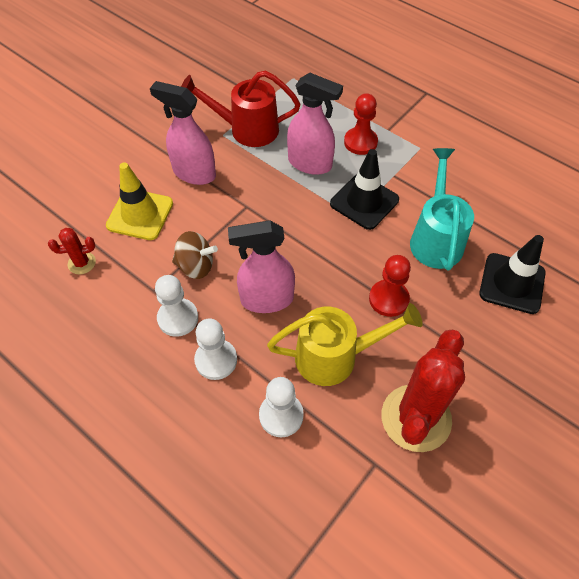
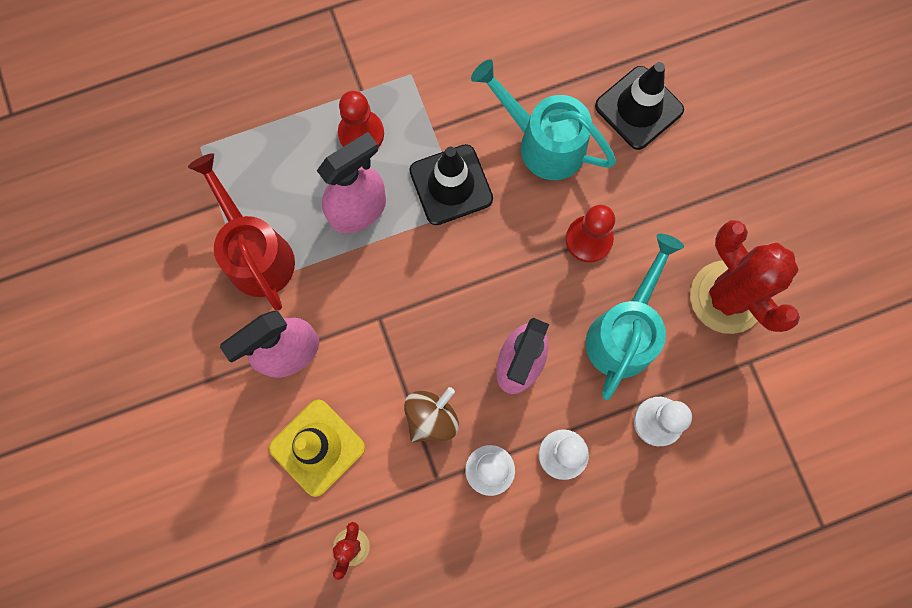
camera: 60 degrees left, 20 degrees up
(246, 129) = (256, 253): red watering can -> red watering can turned 120 degrees clockwise
(335, 356) = (624, 332): yellow watering can -> turquoise watering can

